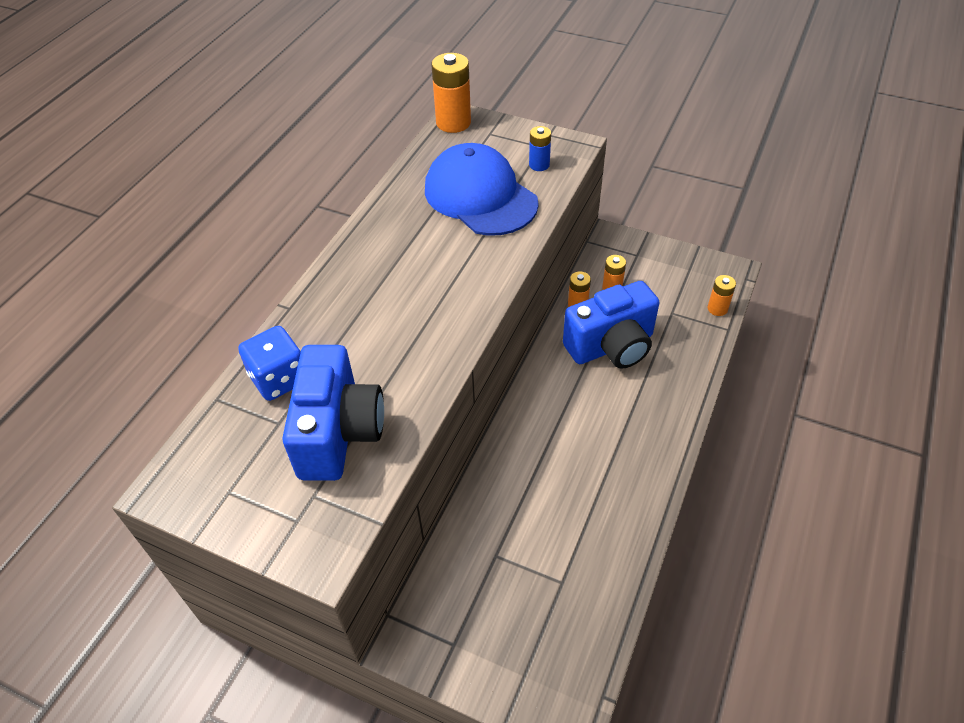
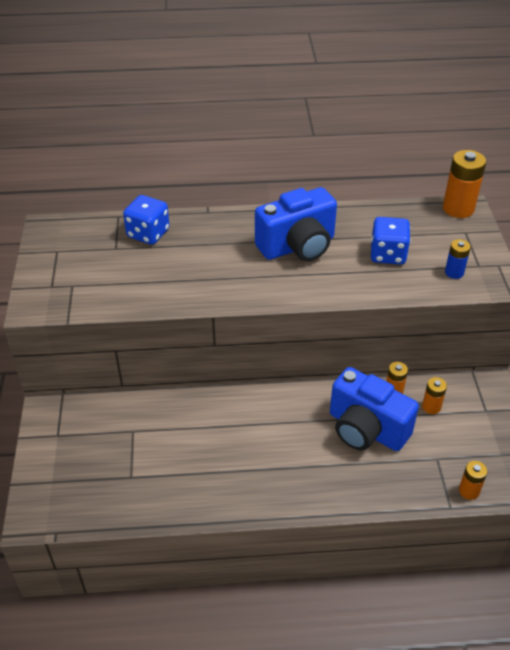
camera: 60 degrees right, 5 degrees down
(338, 433) = (122, 276): blue camera -> blue camera (298, 246)
(480, 196) = (387, 254): blue cap -> blue dice

